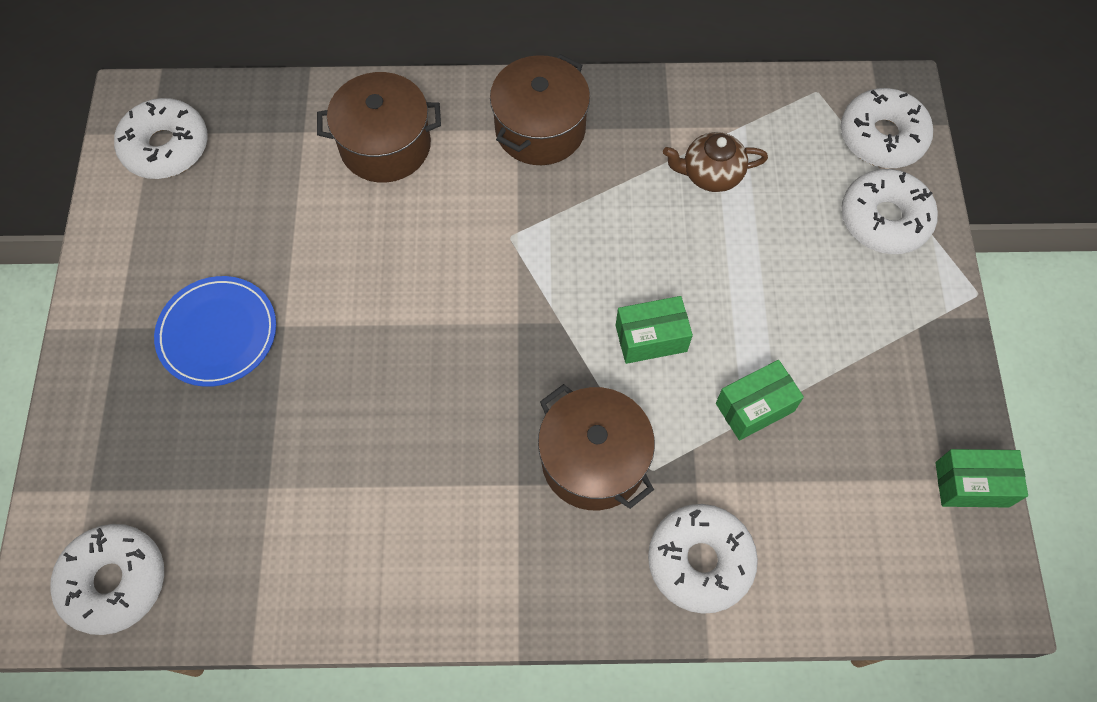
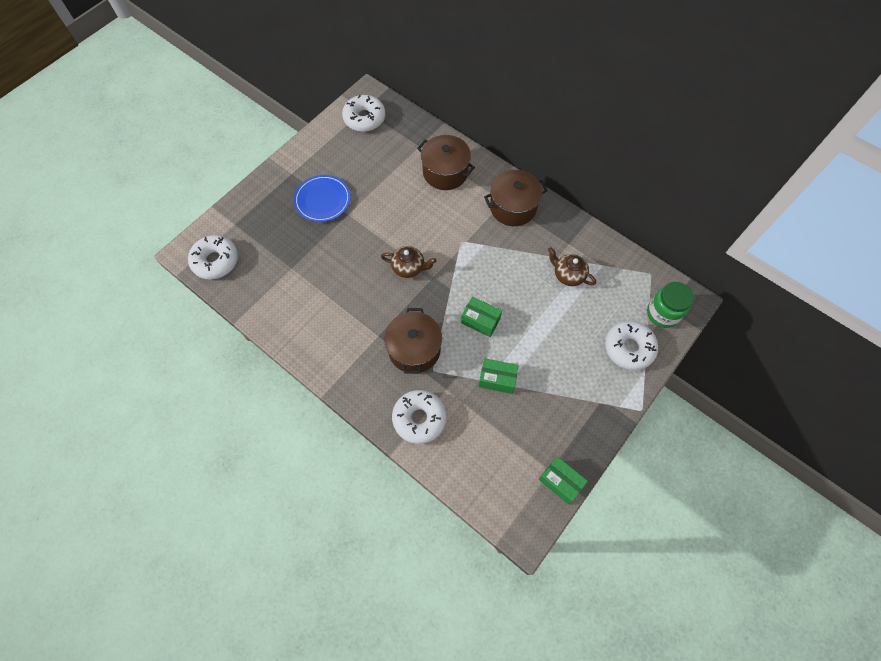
camera: 40 degrees right, 0 degrees up
(466, 338) = (409, 267): none -> brown teapot
(882, 137) = (662, 313): white donut -> green jar

